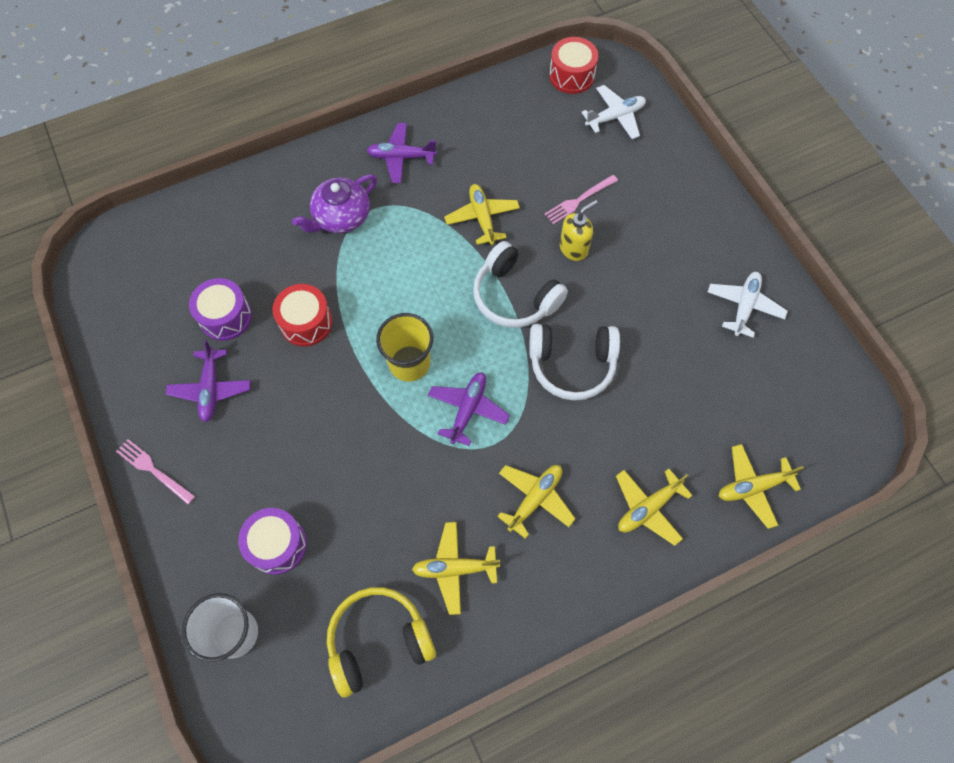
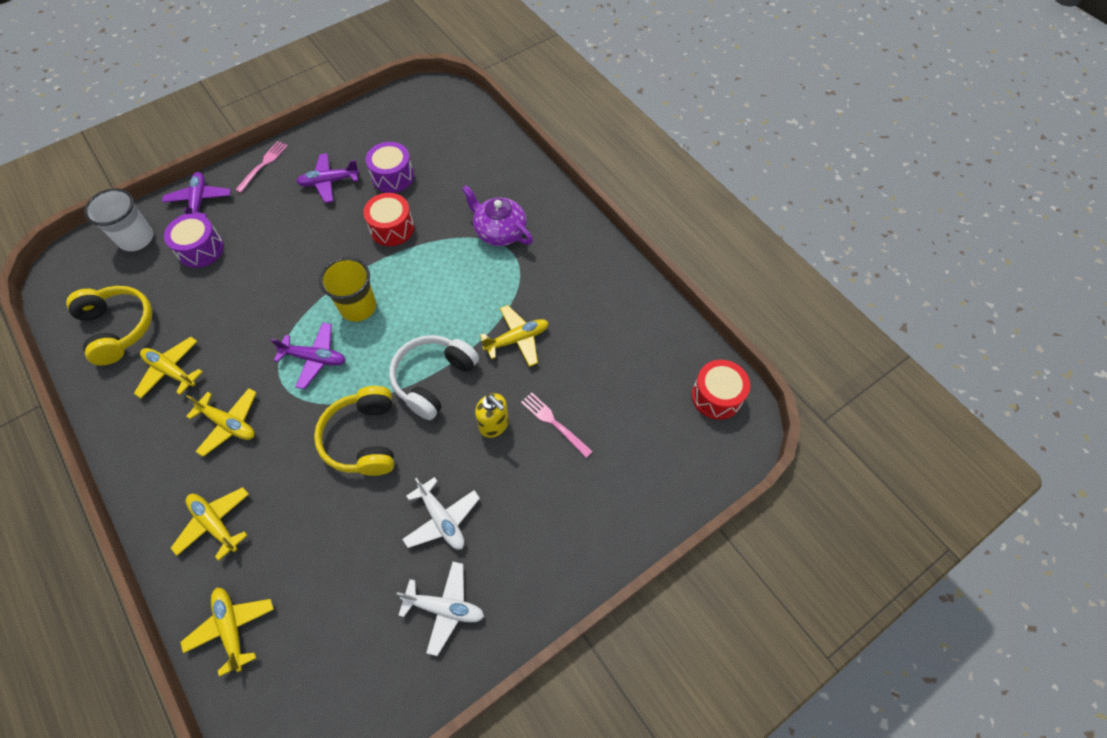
camera: 80 degrees right, 5 degrees down
(401, 157) = (573, 263): purple plane -> purple plane (199, 201)
(454, 568) = (171, 371): yellow plane -> yellow plane turned 45 degrees counterclockwise
(572, 365) = (363, 438): white headphones -> yellow headphones
(615, 117) = (672, 447): white plane -> white plane (442, 519)

